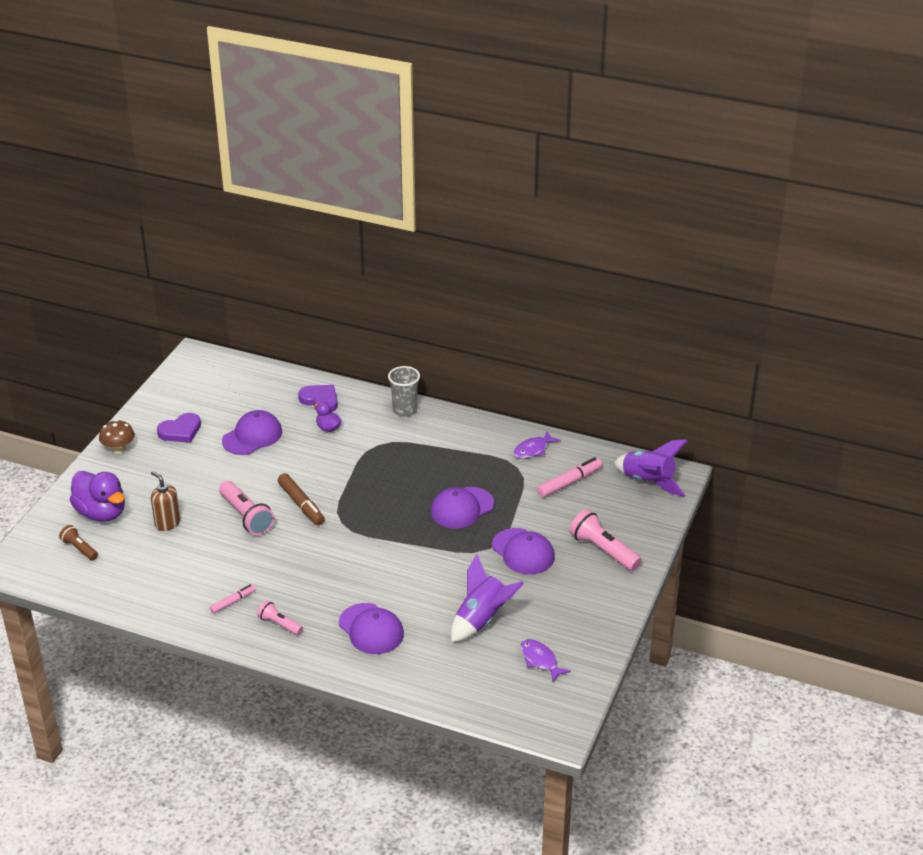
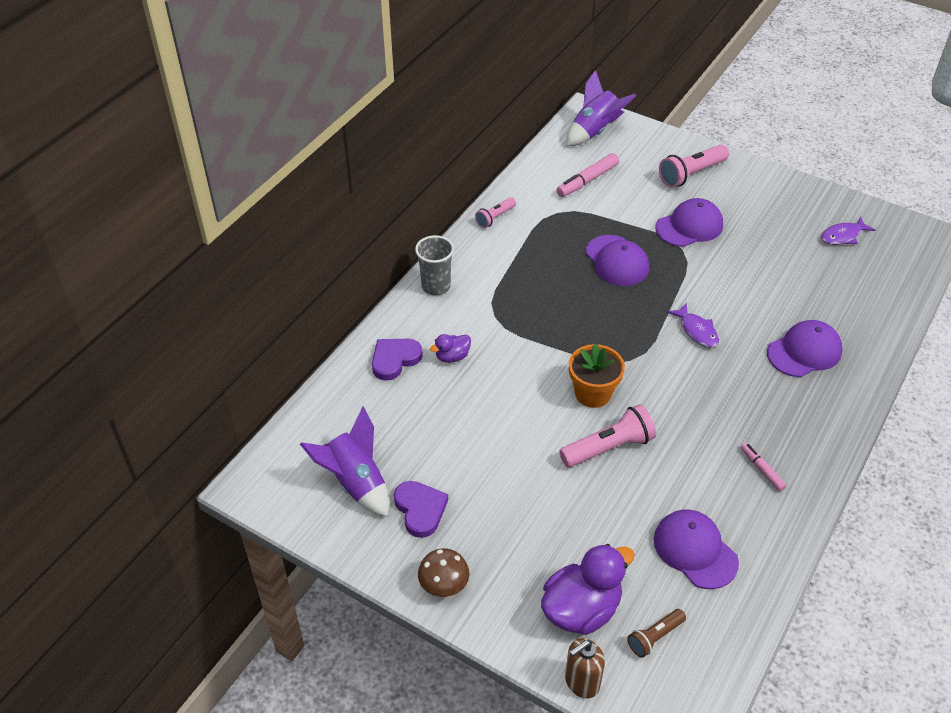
camera: 80 degrees left, 10 degrees up
(167, 523) = (612, 531): brown soap dispenser -> brown soap dispenser (581, 682)
(252, 436) = (450, 432): purple cap -> purple cap (695, 550)
(279, 624) = (799, 428): pink flashlight -> pink flashlight (495, 218)
(301, 504) = (593, 393): brown marker -> orange flower pot
(482, 619) = (788, 267): purple rocket -> purple rocket (355, 482)
(533, 450) = (530, 197): purple fish -> purple fish (697, 331)
(569, 482) = (587, 180): pink marker -> pink marker turned 105 degrees counterclockwise

